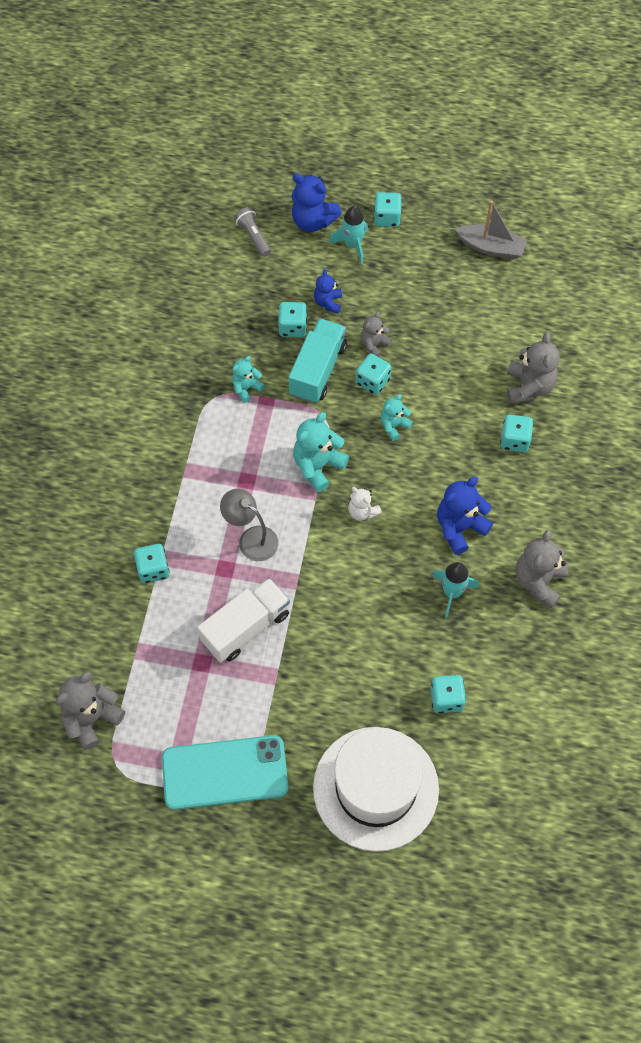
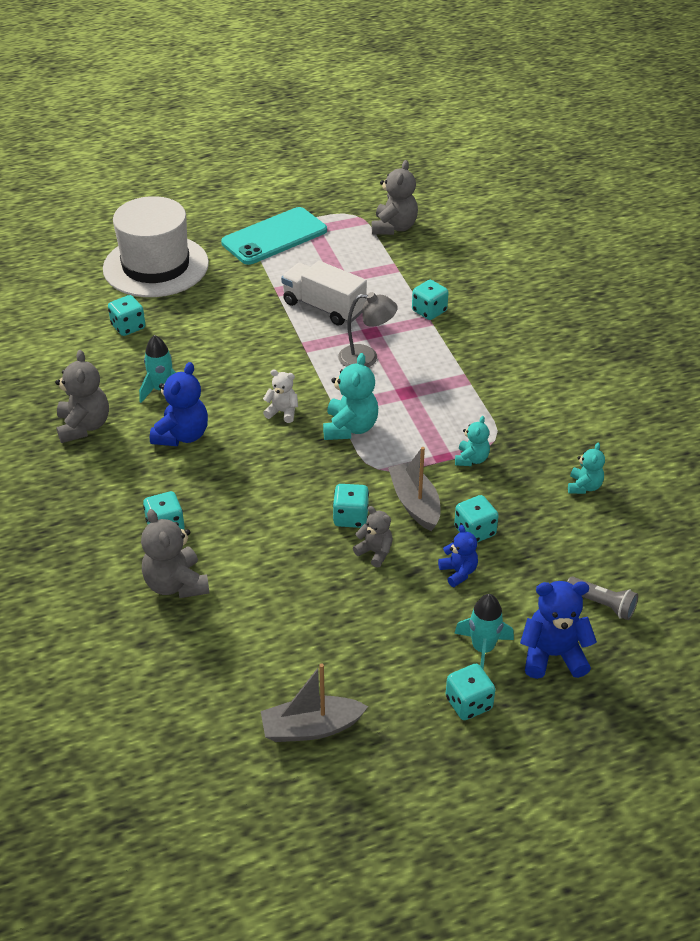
camera: 150 degrees right, 20 degrees down
(245, 627) = (324, 307): white truck -> white truck turned 105 degrees clockwise
(317, 370) = (415, 503): turquoise truck -> grey boat
(374, 345) = (375, 552): grey teddy bear -> grey teddy bear turned 60 degrees counterclockwise
(394, 426) = (300, 488): turquoise teddy bear -> turquoise teddy bear (584, 486)

